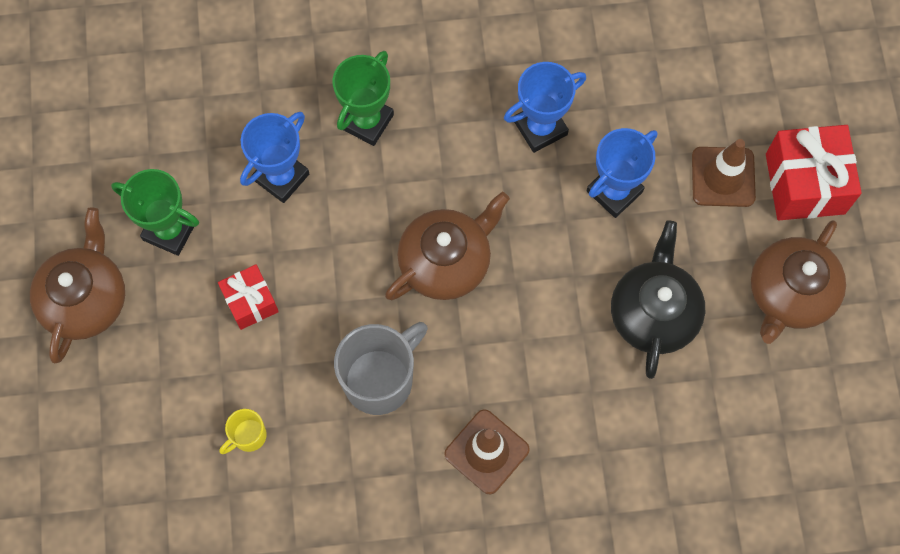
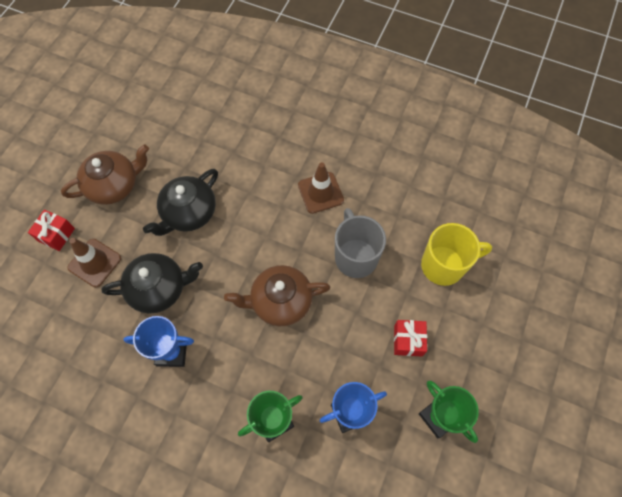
camera: 150 degrees left, 5 degrees down
(86, 299) = (511, 400): brown teapot -> none
(248, 436) = (444, 265): yellow mug -> yellow mug, size x2.05
(380, 379) = (355, 256): grey mug -> grey mug turned 90 degrees clockwise
(614, 191) = (159, 288): blue trophy -> black teapot
(804, 184) = (56, 235): red gift -> red gift, size x0.59

